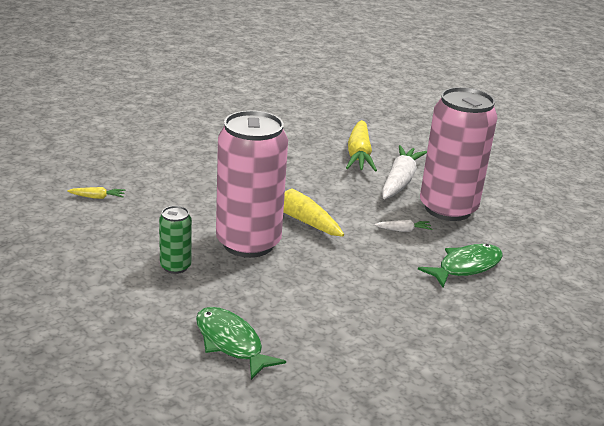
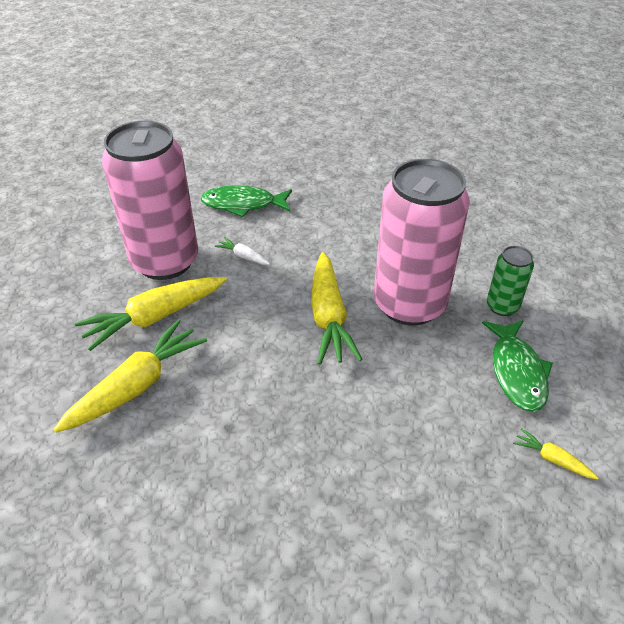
camera: 140 degrees left, 15 degrees up
(231, 343) = (495, 221): green fish -> green fish (517, 372)
(400, 181) = (155, 317): white carrot -> yellow carrot

